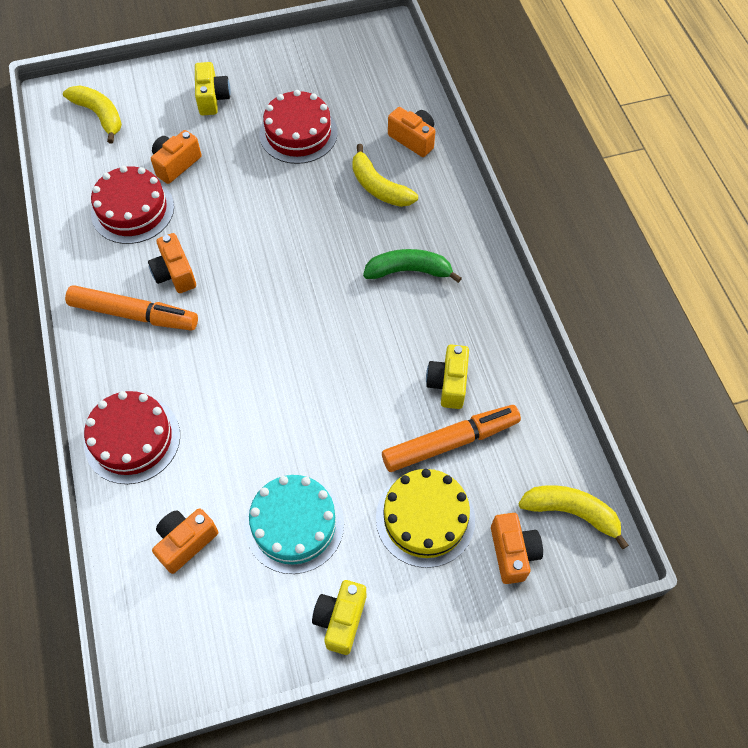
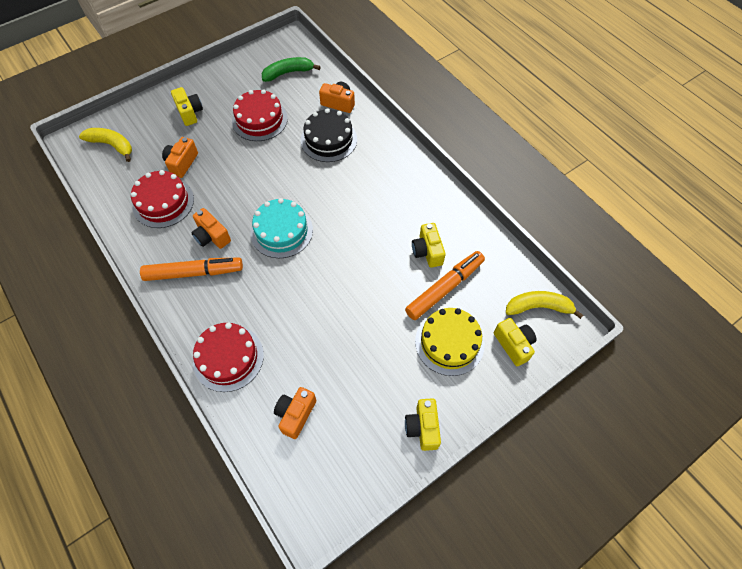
camera: 20 degrees left, 0 degrees up
(294, 524) = (365, 376): turquoise cake -> turquoise cake (281, 231)
(379, 187) = (329, 140): yellow banana -> black cake
(409, 271) = (371, 188): green banana -> green banana (288, 73)
(513, 552) = (513, 345): orange camera -> yellow camera

